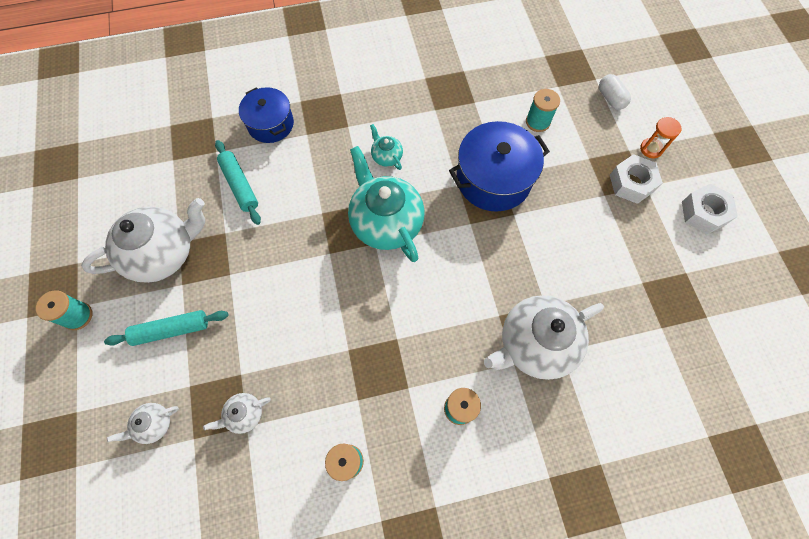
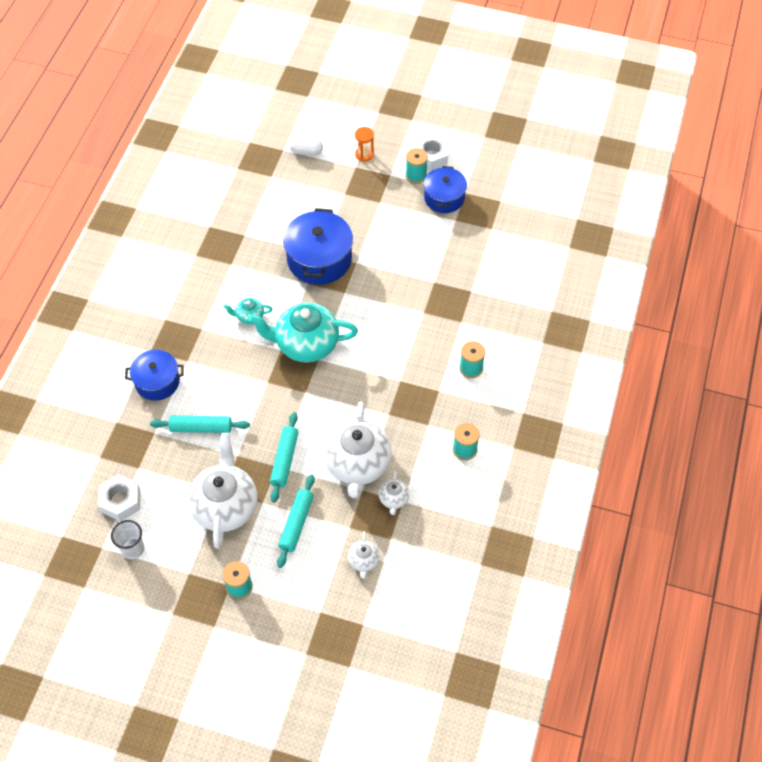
camera: 60 degrees left, 10 degrees down
(86, 202) = (133, 548): none -> white cup
(240, 278) = (284, 460): none -> turquoise rolling pin
(535, 344) = (456, 303): white teapot -> white teapot (358, 464)
(537, 122) = (292, 206): turquoise spool -> turquoise spool (416, 175)
(631, 183) = (382, 181): white nut -> white nut (121, 501)
(661, 255) = (444, 198): none -> blue pot

